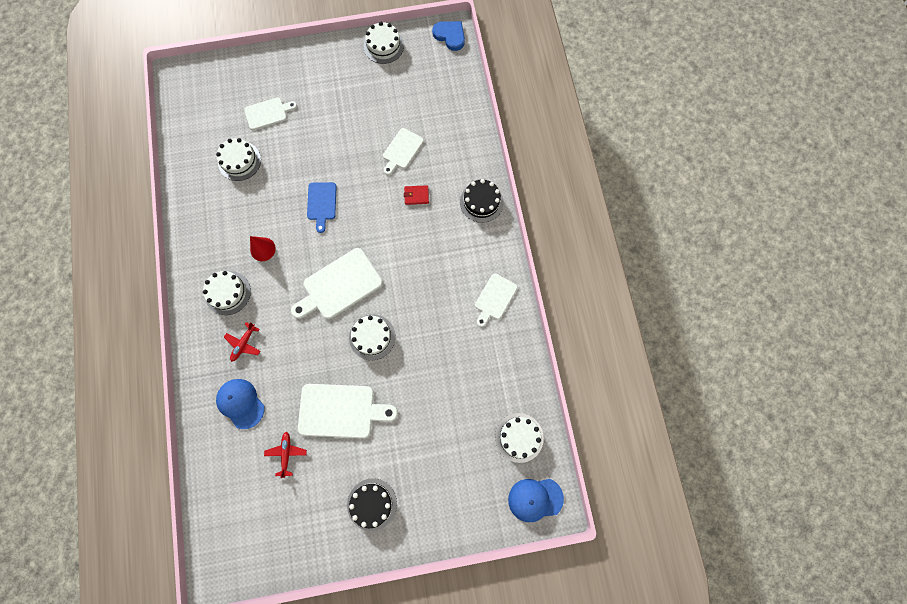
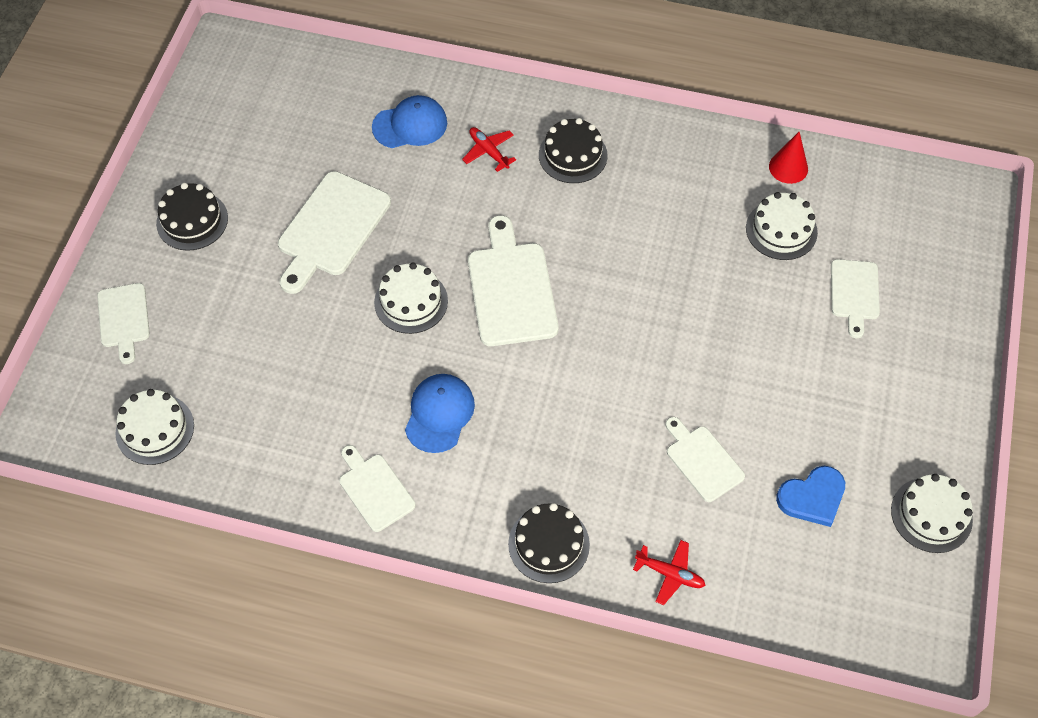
camera: 115 degrees right, 15 degrees down
(228, 293) = (573, 155): white cake -> black cake
(262, 249) = (619, 214): red cone -> red cone (788, 167)
(286, 453) = (315, 152): red plane -> red plane (670, 574)
(322, 203) = (657, 312): blue cutting board -> none
(416, 196) = (608, 449): red wallet -> none
(450, 36) = (916, 641): blue heart -> blue heart (812, 497)
(460, 503) = (124, 319): none -> white cutting board
(535, 499) = (63, 412): blue cap -> blue cap (439, 414)

